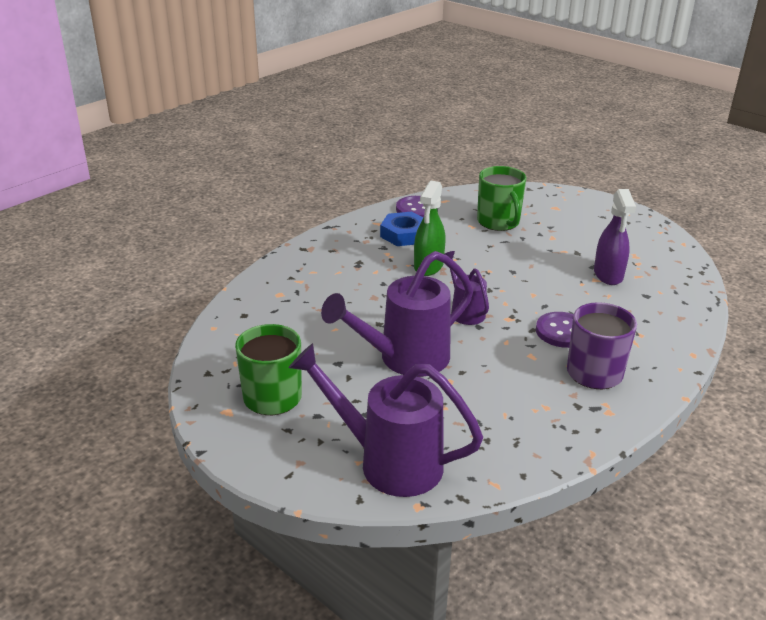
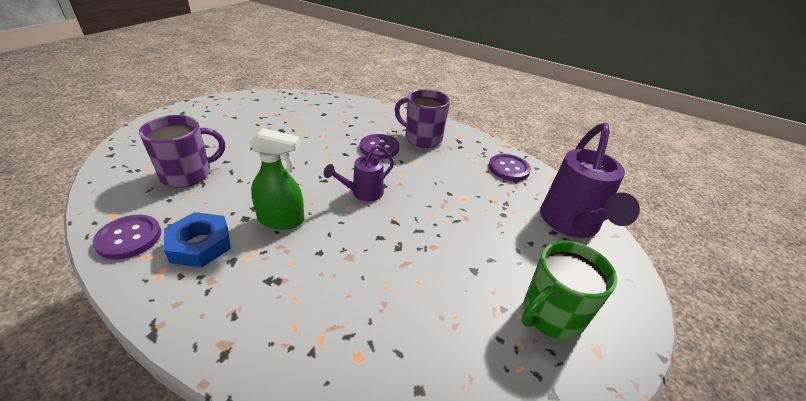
camera: 105 degrees left, 5 degrees up
(405, 359) = (447, 225): purple watering can -> none
(499, 222) = (188, 174): green mug -> purple mug
(518, 441) = (508, 169): none -> purple button
(608, 275) = (295, 125): purple spray bottle -> none

